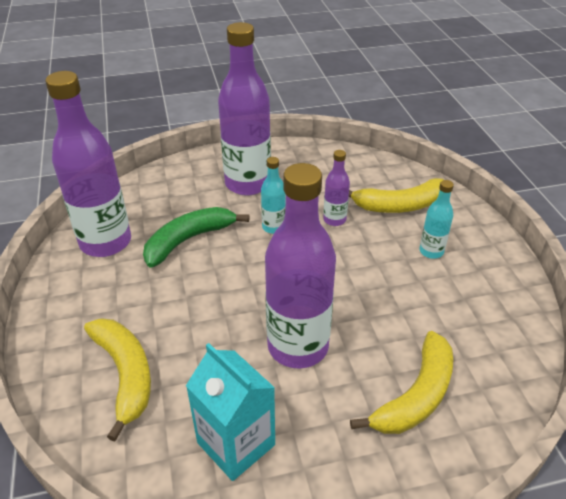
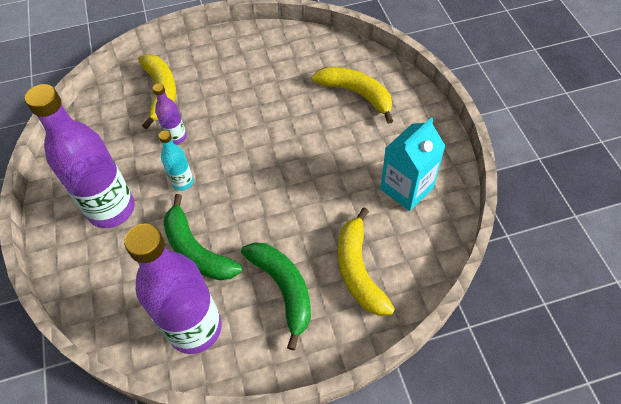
camera: 90 degrees left, 15 degrees up
(124, 306) = (284, 289): none -> green banana
(125, 374) = (358, 270): yellow banana -> yellow banana turned 75 degrees counterclockwise
(298, 346) = (321, 158): purple bottle -> none
(431, 251) = (221, 77): turquoise bottle -> none

